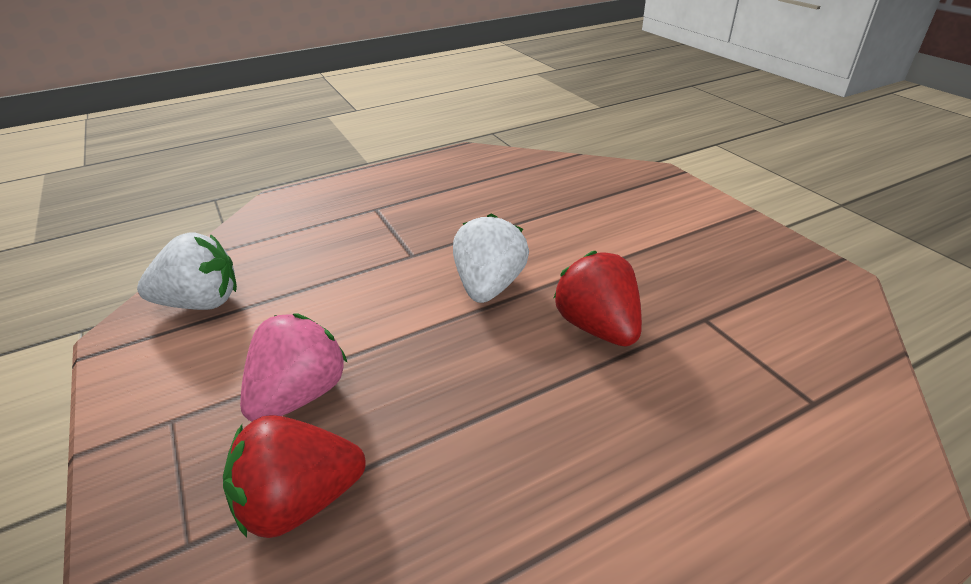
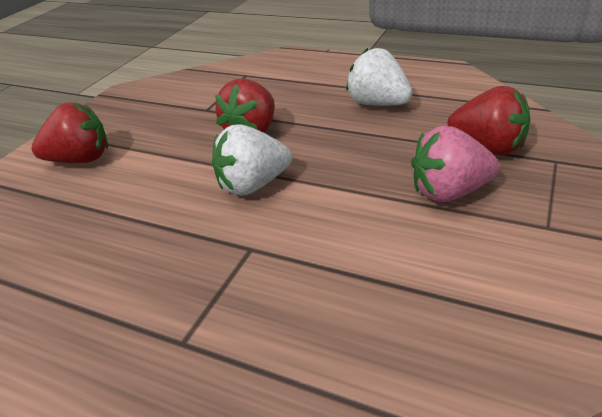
camera: 125 degrees left, 0 degrees up
(201, 302) = (477, 331): white strawberry -> white strawberry (378, 104)
(659, 217) = (81, 159): none -> red strawberry

